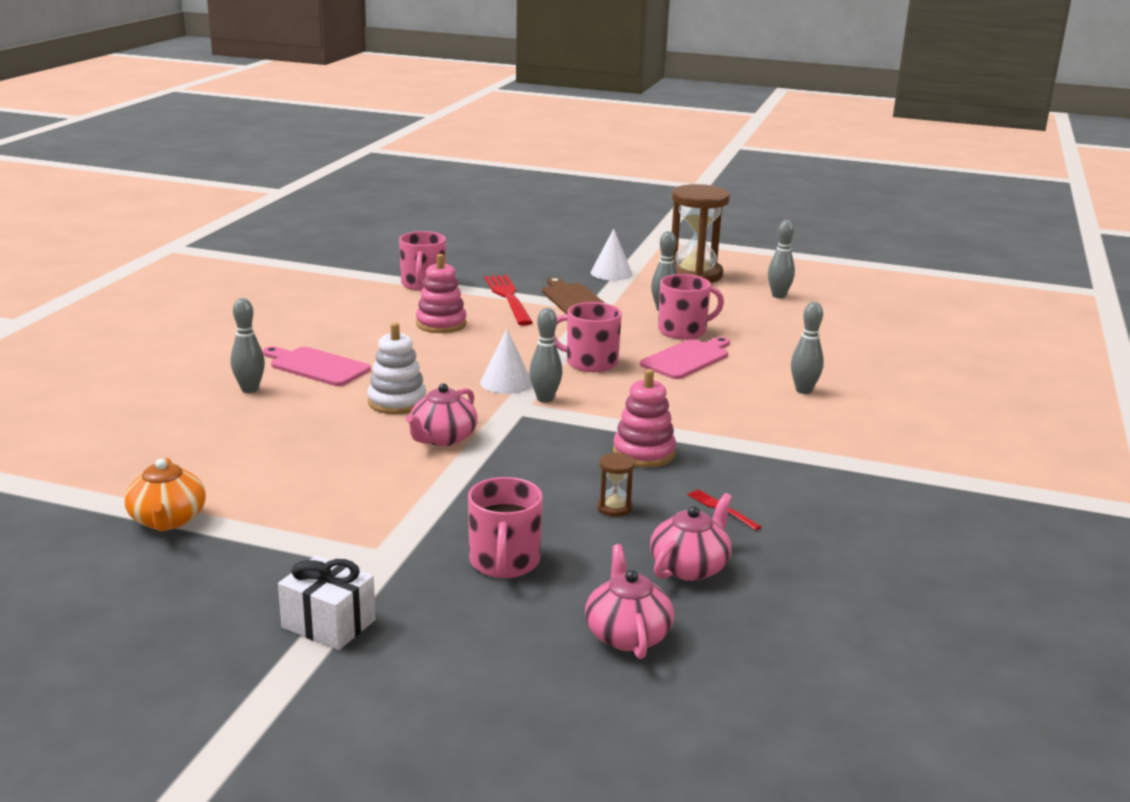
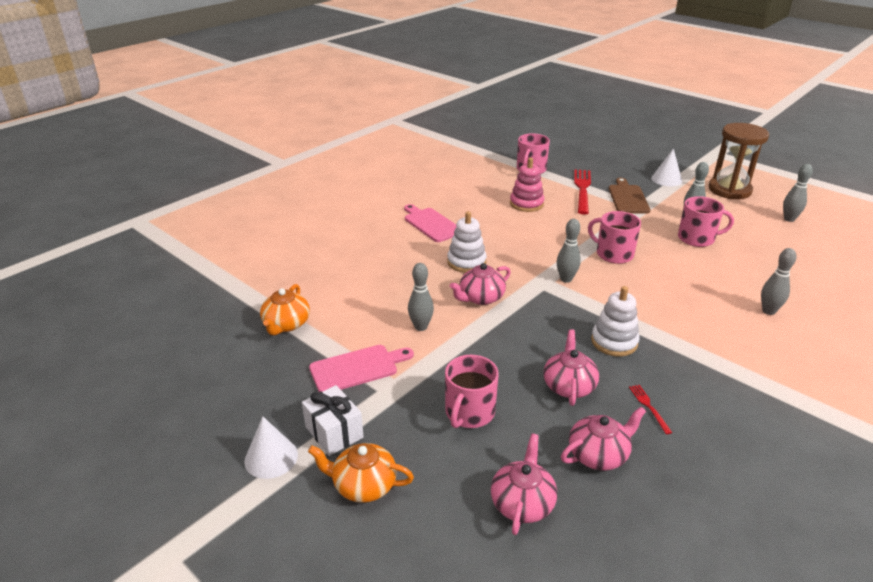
camera: 25 degrees right, 10 degrees up
(250, 389) = (383, 234): grey bowling pin -> grey bowling pin (421, 327)
(409, 668) = (363, 485): none -> orange teapot
(506, 382) = (546, 260): white cone -> white cone (271, 457)
(614, 508) = (569, 386): brown hourglass -> pink teapot
(644, 453) = (614, 342): pink stacking toy -> white stacking toy
(687, 358) = (688, 264): pink cutting board -> pink cutting board (357, 368)

